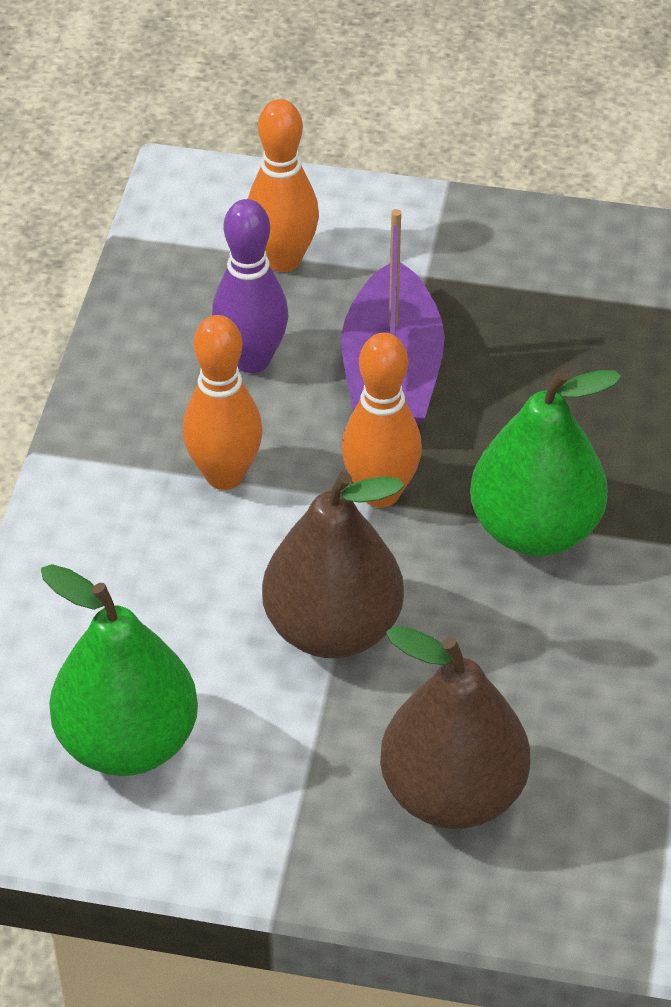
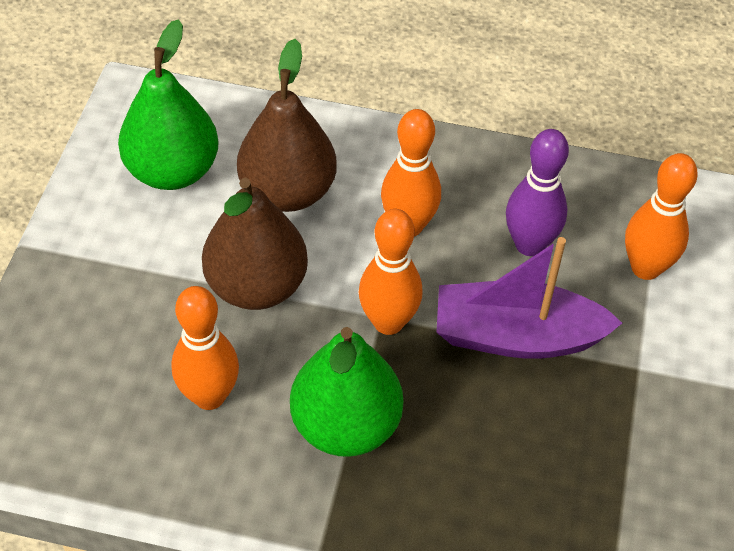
camera: 90 degrees right, 5 degrees up
(452, 793) = (99, 351): brown pear -> brown pear (288, 192)
(509, 665) = (209, 396): none -> orange bowling pin

